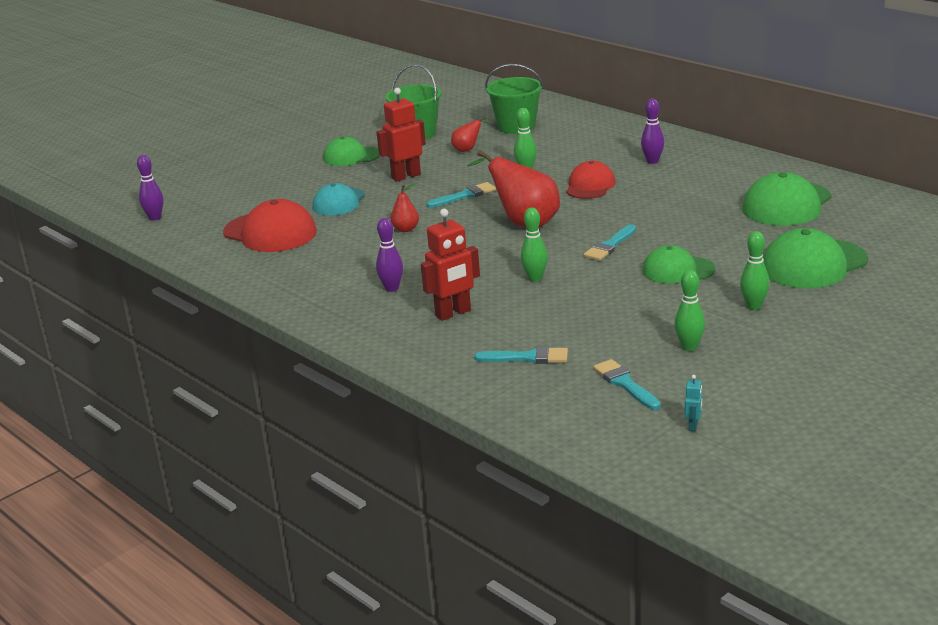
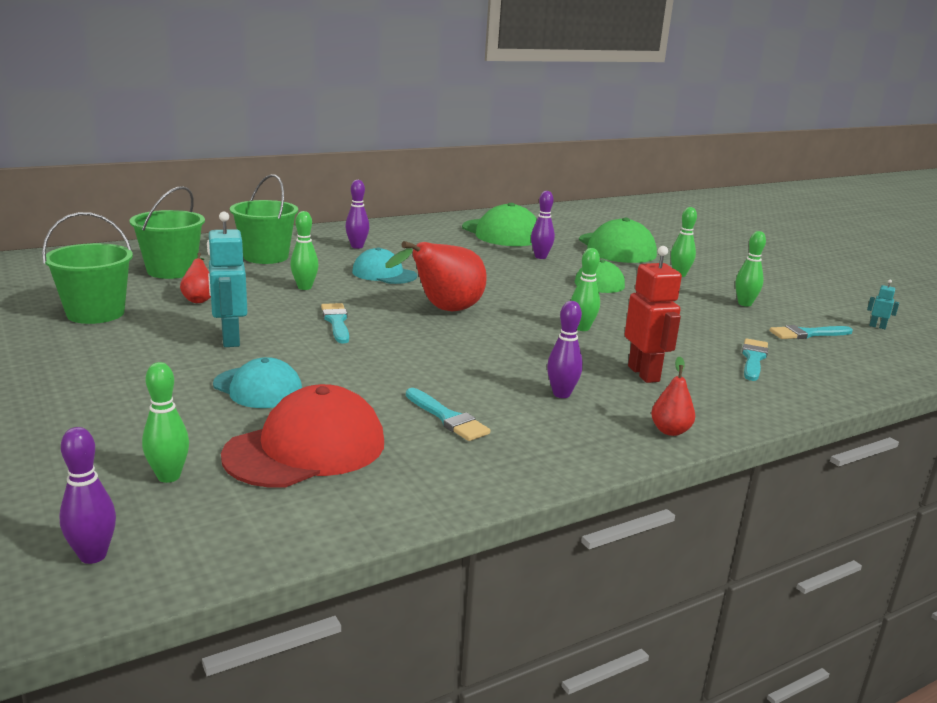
camera: 80 degrees left, 5 degrees down
(226, 211) = (169, 476): none -> green bowling pin
(351, 156) = (101, 358): green cap -> none
(406, 176) = (230, 339): red robot -> turquoise robot
(406, 229) = (398, 363): red pear -> red pear (670, 431)
(583, 141) = (265, 257): none -> green bucket
(590, 186) = (384, 274): red cap -> turquoise cap
(610, 245) = (531, 291): turquoise brush -> turquoise brush (447, 418)
(725, 234) = (540, 257): none -> purple bowling pin

